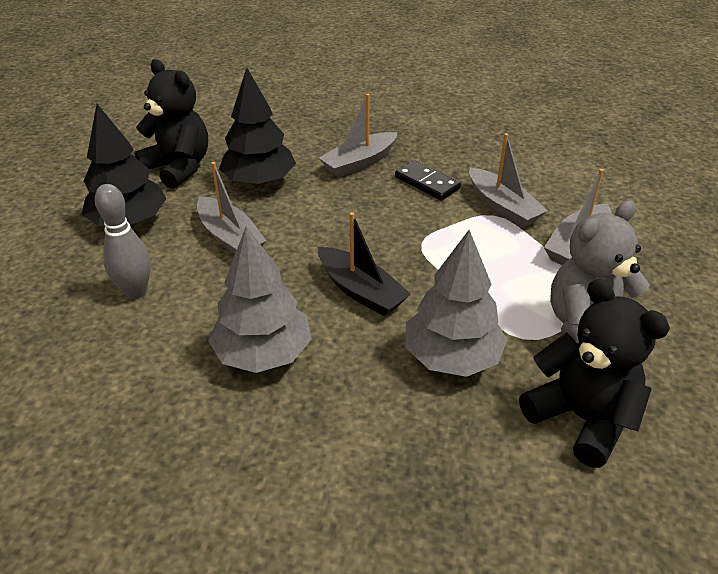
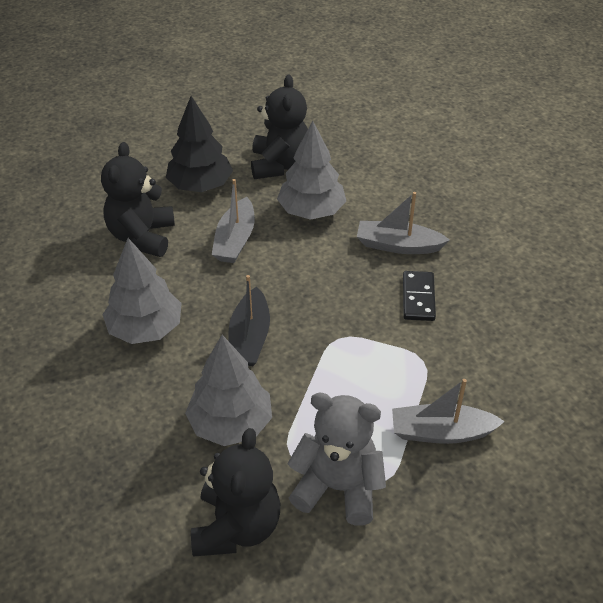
camera: 50 degrees right, 5 degrees up
(136, 292) = (142, 237): grey bowling pin -> black teddy bear
(259, 181) = (311, 211): black tree -> grey tree
(502, 207) = (439, 360): grey boat -> none

